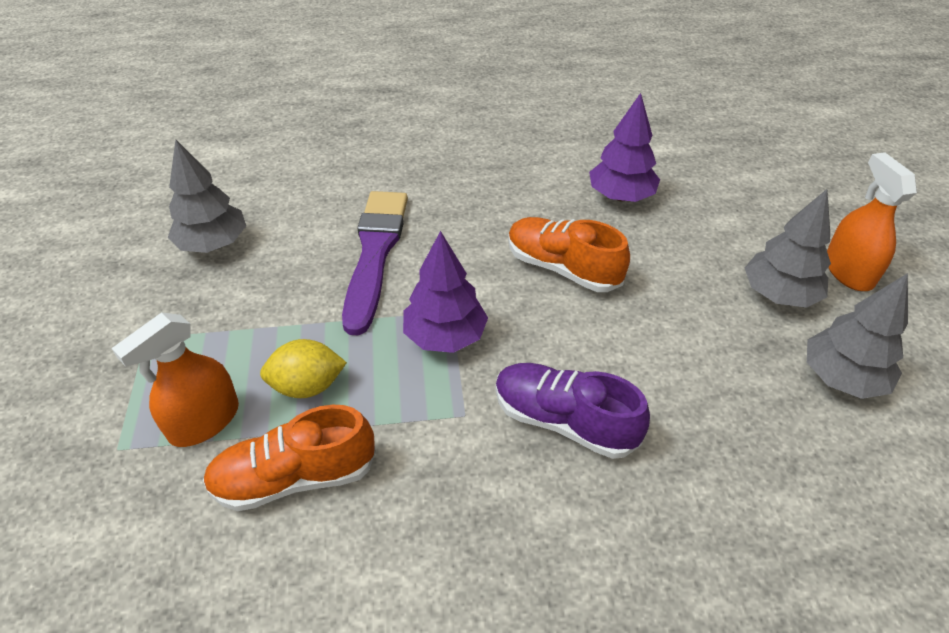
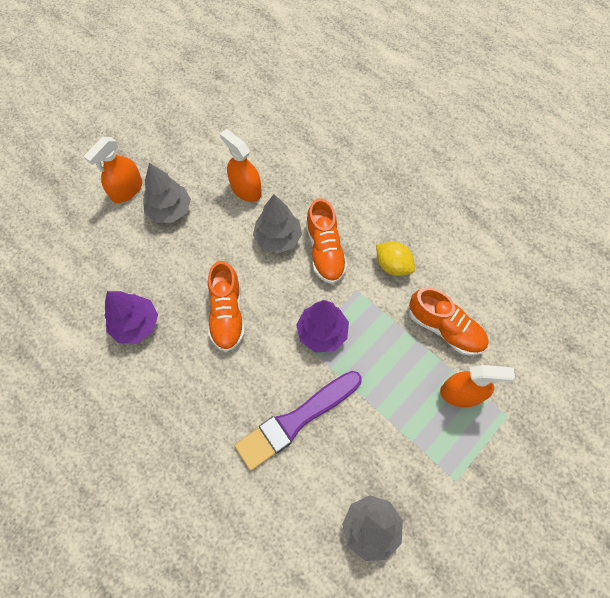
camera: 130 degrees left, 20 degrees up
(307, 386) = (404, 367): yellow lemon -> yellow lemon (392, 265)
(564, 421) = (325, 251): purple shoe -> orange shoe
(763, 396) = (246, 189): none -> orange spray bottle
(841, 378) = (210, 167): grey tree -> grey tree (278, 238)

